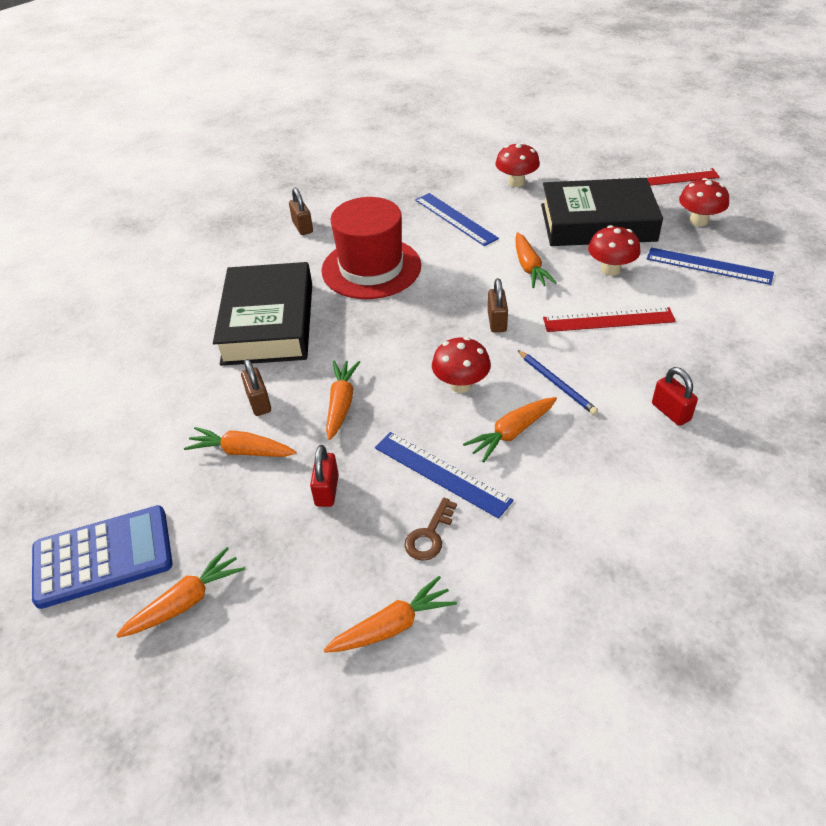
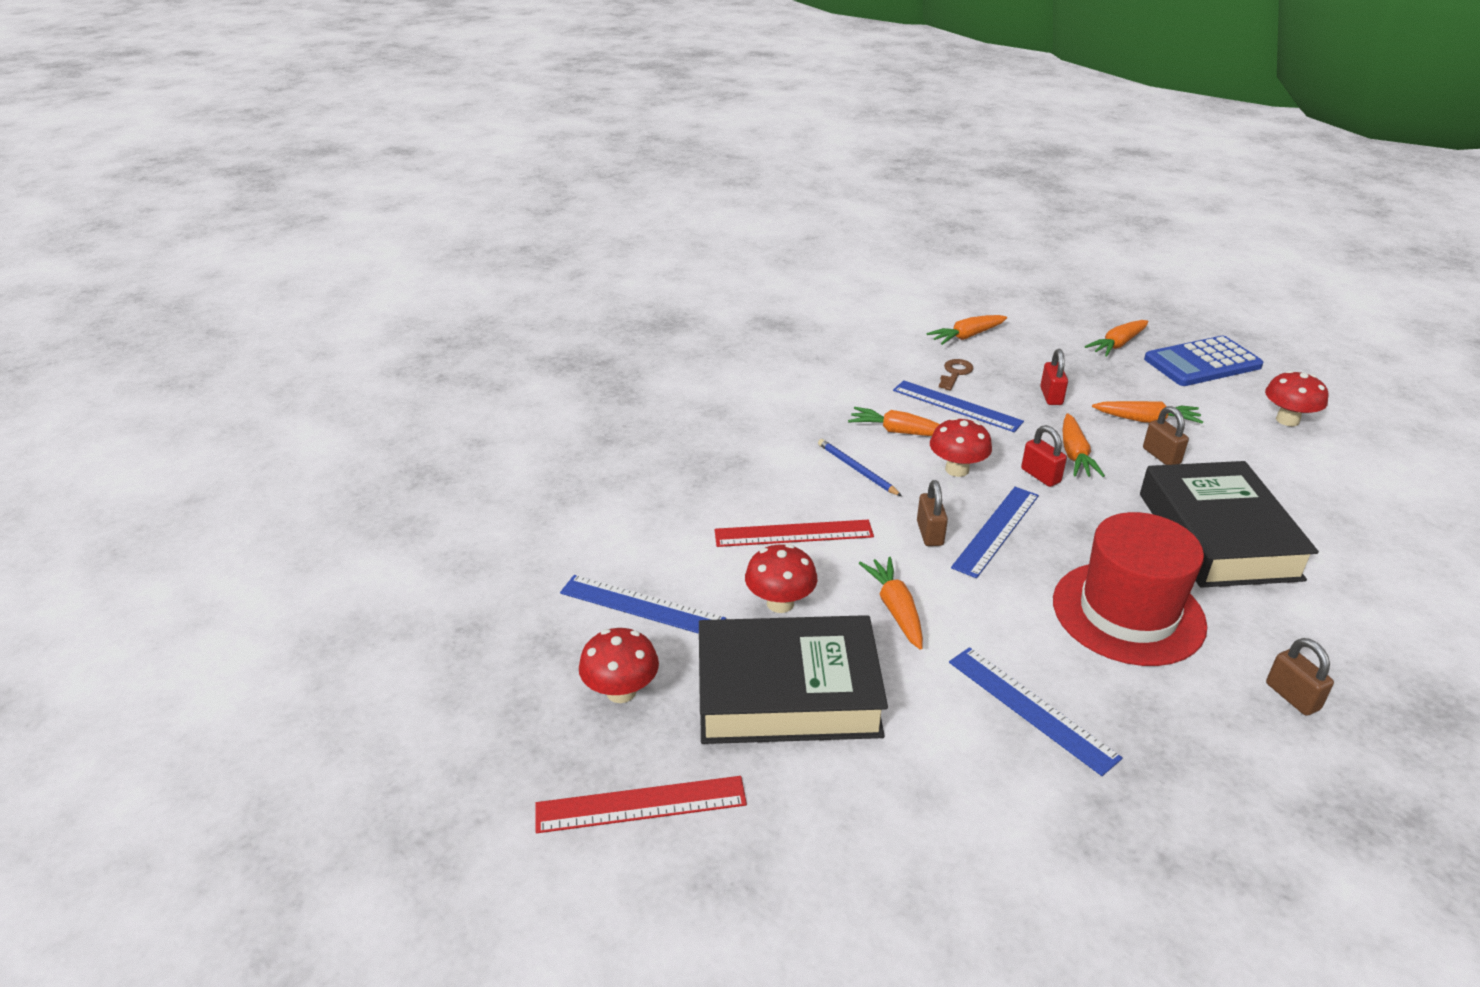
camera: 175 degrees right, 10 degrees down
(442, 325) = (996, 530): none -> blue ruler
(511, 433) = (899, 431): orange carrot -> orange carrot turned 120 degrees counterclockwise
(516, 182) = (936, 805): red mushroom -> red mushroom (1287, 420)
(671, 412) = (747, 446): red padlock -> red padlock (1040, 476)

